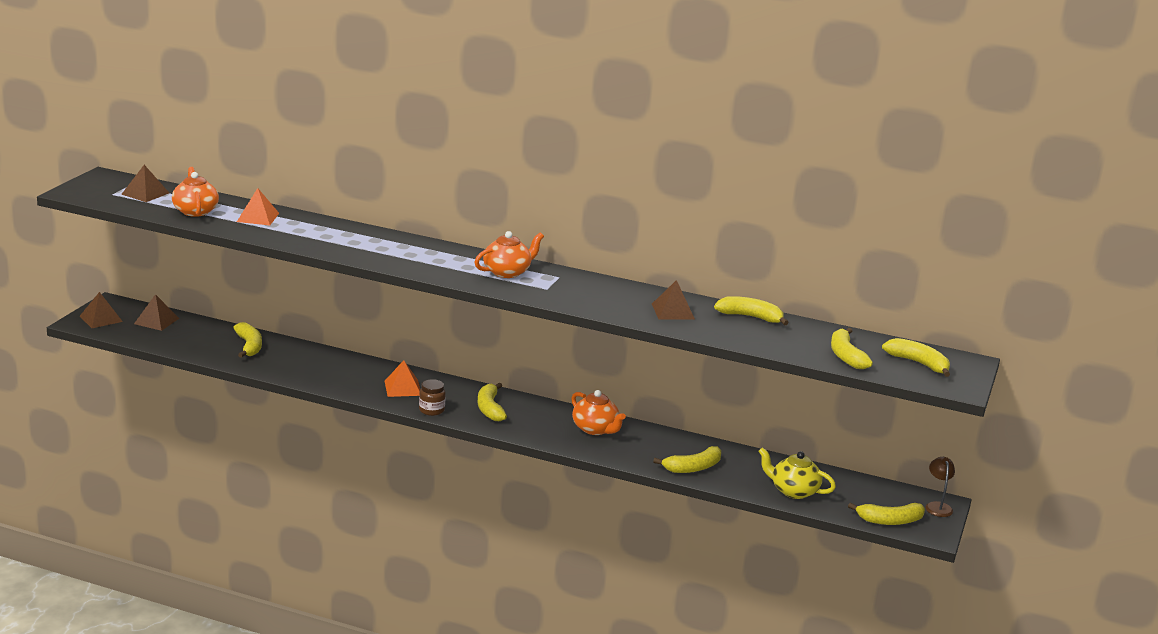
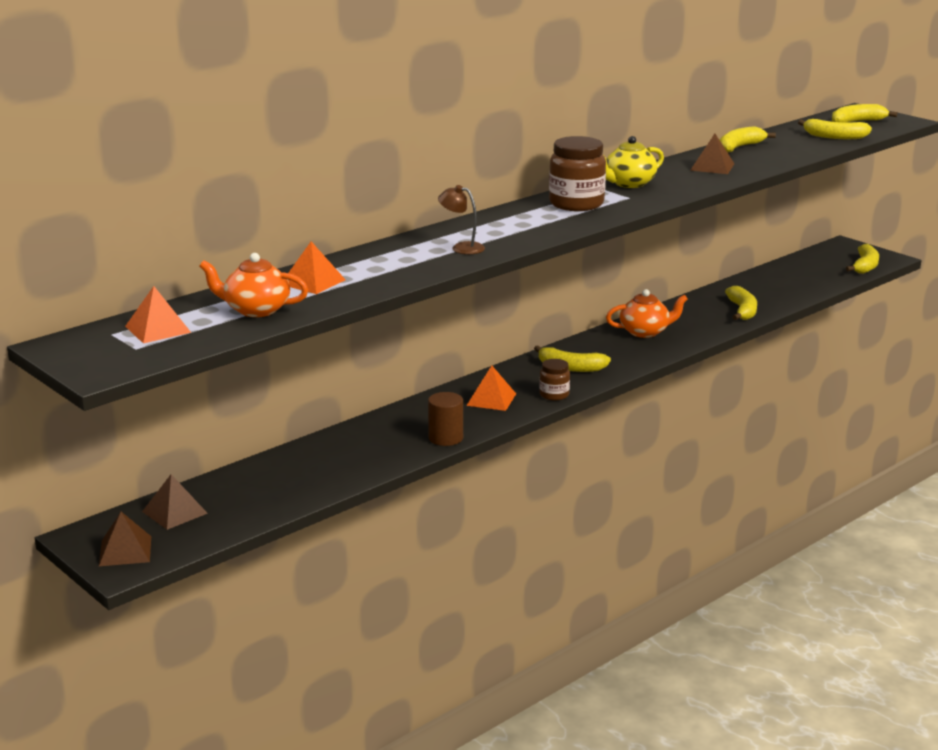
camera: 60 degrees left, 0 degrees up
(145, 193) = (158, 329): brown pyramid -> orange pyramid
(249, 346) = (309, 464): yellow banana -> none
(323, 383) = (445, 438): none -> brown cylinder
(507, 272) = (576, 204): orange teapot -> brown jar
(793, 491) = (802, 285): yellow teapot -> yellow teapot (628, 183)
(937, 506) = (848, 247): brown lamp -> brown lamp (461, 247)

